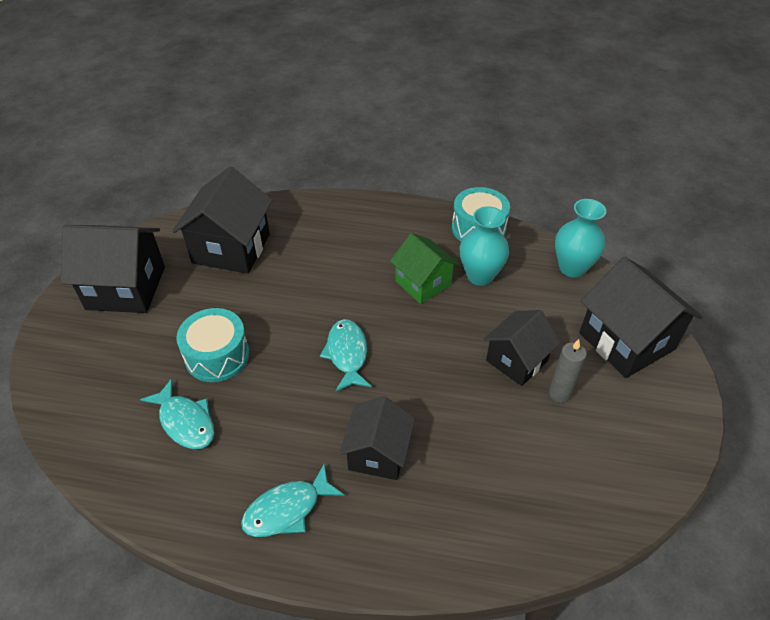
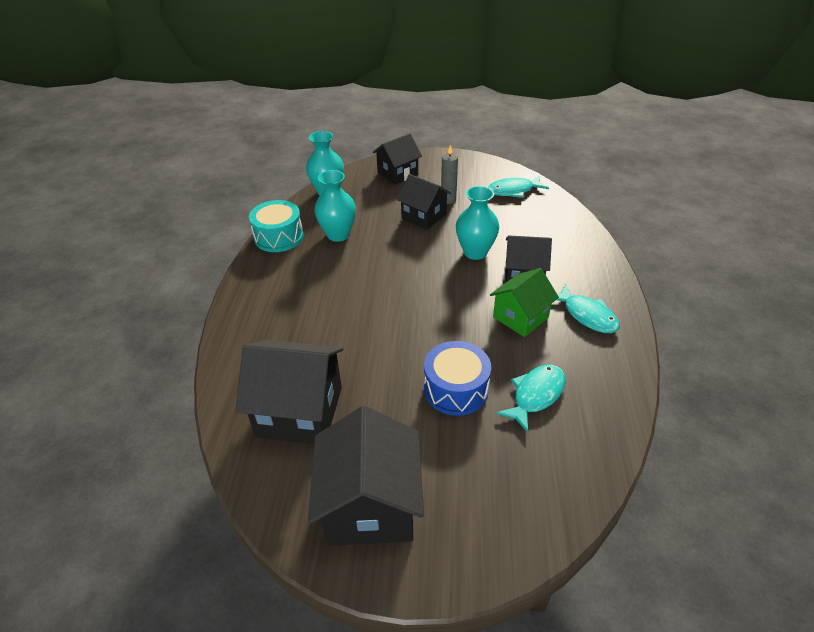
camera: 95 degrees left, 5 degrees down
(217, 355) = (456, 389): turquoise drum -> blue drum
(347, 354) = (435, 301): turquoise fish -> turquoise fish (513, 191)
(423, 283) = (348, 264): green house -> green house (520, 317)
(433, 407) = (475, 252): none -> turquoise vase
(626, 341) = (397, 173): black house -> black house, size x0.64

